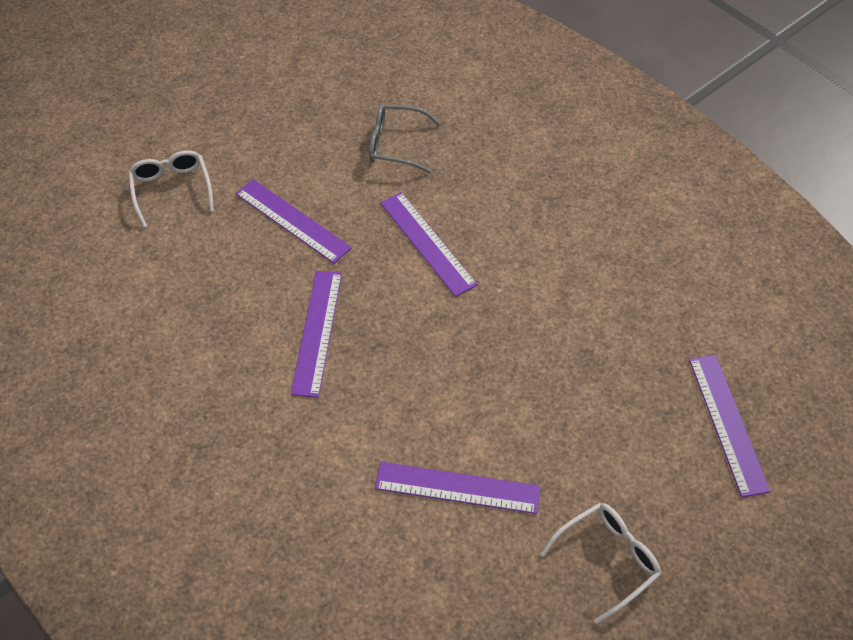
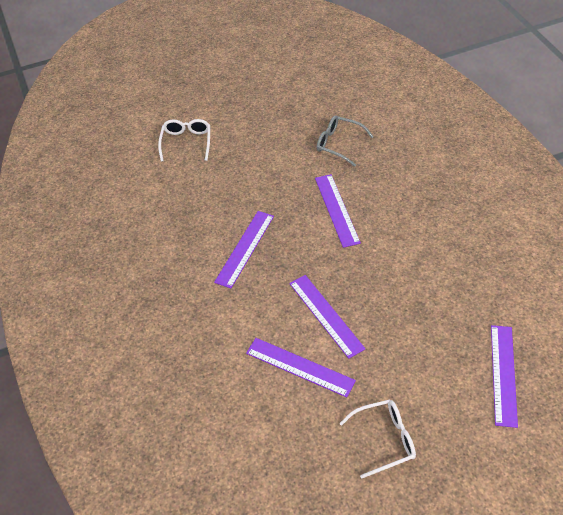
camera: 20 degrees right, 5 degrees down
(292, 221) = (254, 177): purple ruler -> purple ruler (326, 315)

